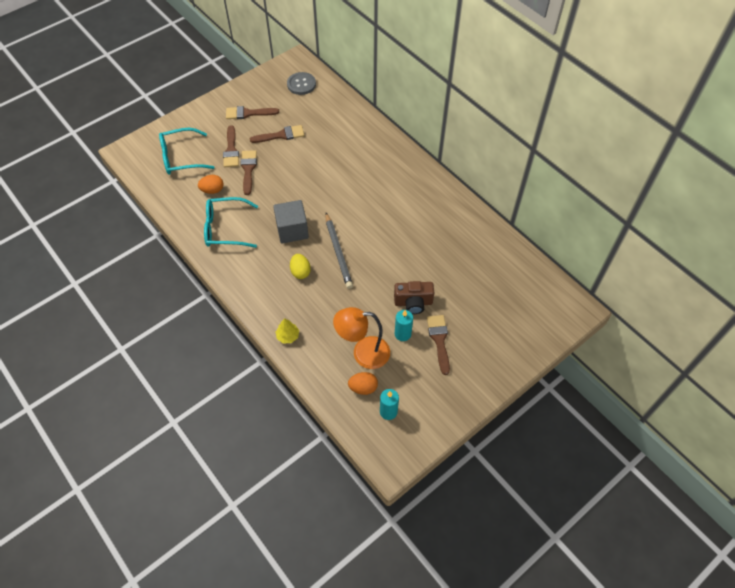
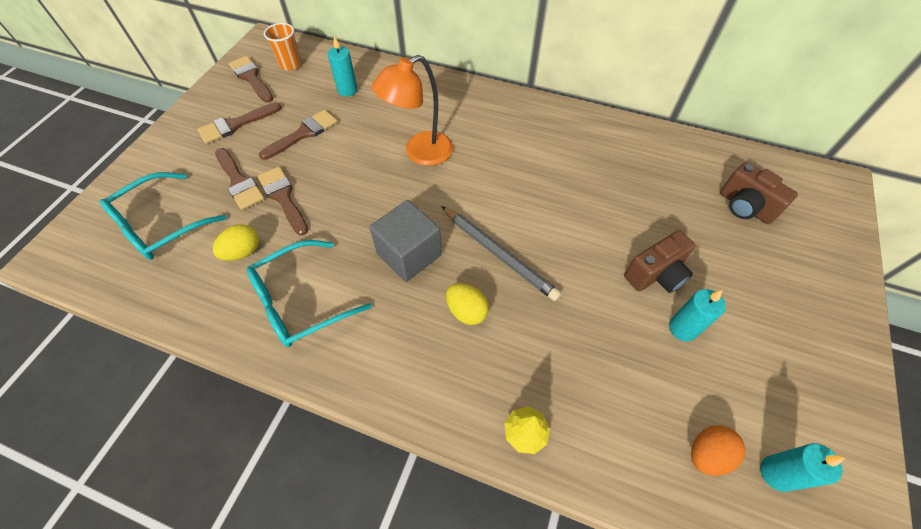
camera: 30 degrees left, 0 degrees up
(212, 190) = (243, 252): orange egg -> yellow egg
(301, 84) = (290, 64): grey button -> orange cup
(323, 117) = (347, 90): none -> turquoise candle
(363, 353) = (657, 392): orange lamp -> orange lamp (420, 153)
(439, 340) = (735, 310): brown brush -> brown brush (251, 78)
(501, 294) = (745, 207): none -> brown camera

